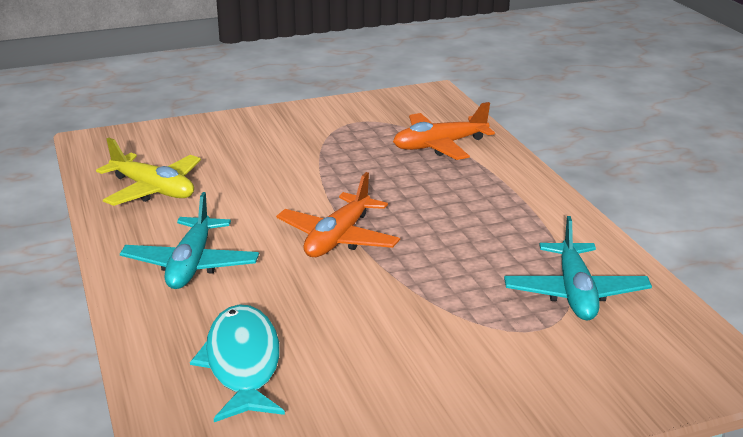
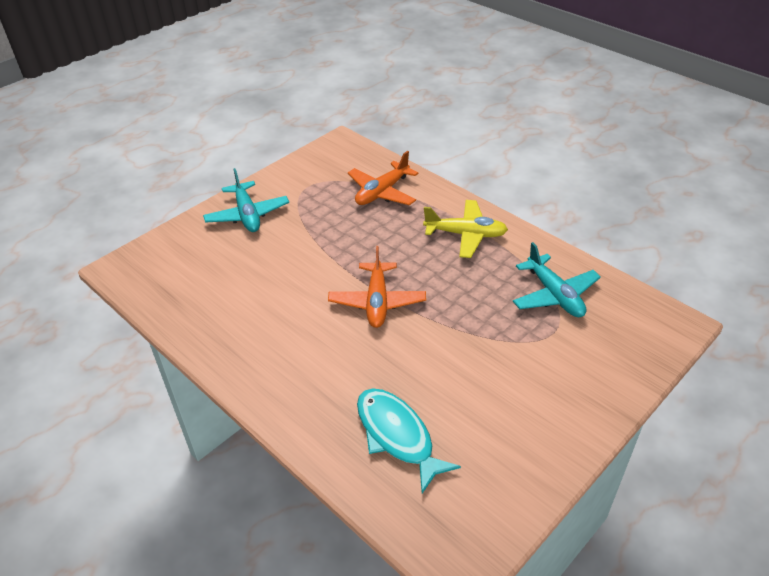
camera: 25 degrees left, 15 degrees up
(153, 190) = (208, 302): yellow plane -> yellow plane (465, 234)
(191, 265) = (294, 363): turquoise plane -> turquoise plane (247, 215)

